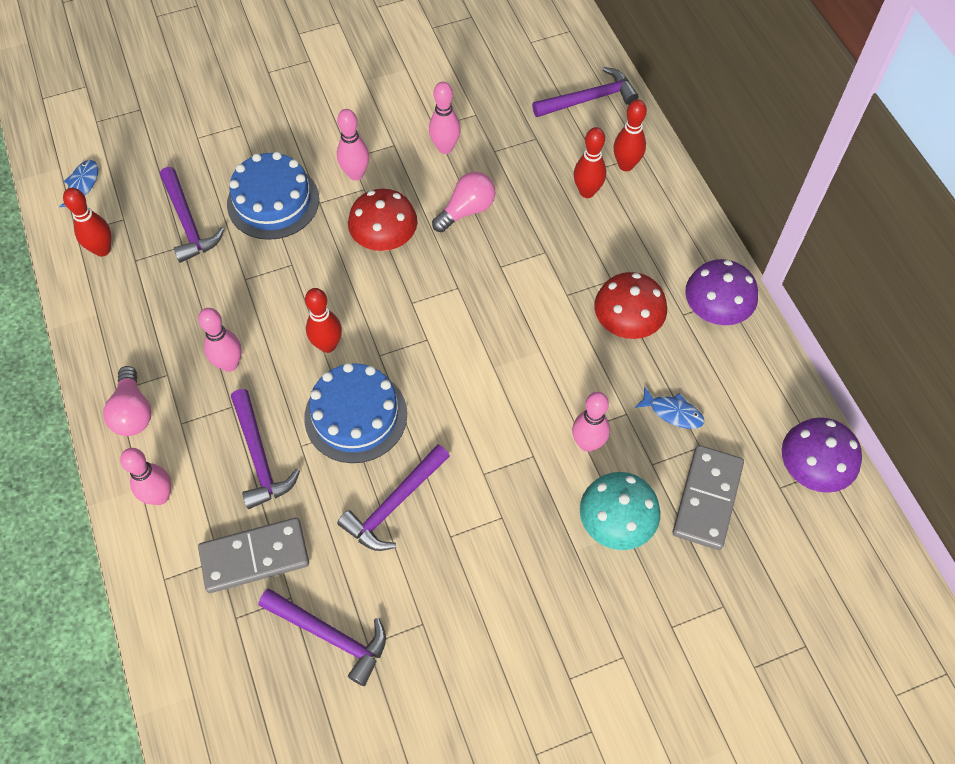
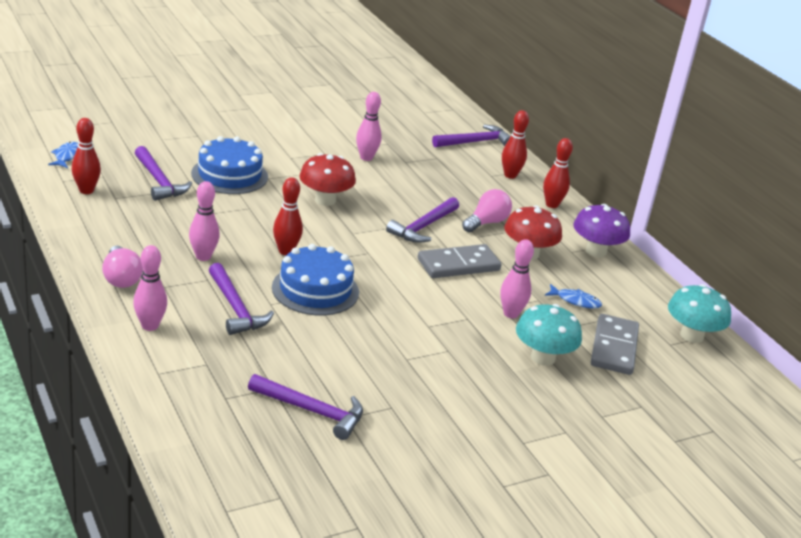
camera: 10 degrees left, 30 degrees down
(255, 557) = (238, 363): grey domino -> grey domino (458, 265)
(356, 174) = (296, 166): pink bowling pin -> none
(394, 504) = (355, 339): purple hammer -> purple hammer (423, 227)
(466, 210) = (389, 189): pink light bulb -> pink light bulb (486, 223)
(587, 192) = (482, 186): red bowling pin -> red bowling pin (552, 204)
(811, 469) = (691, 336): purple mushroom -> turquoise mushroom

